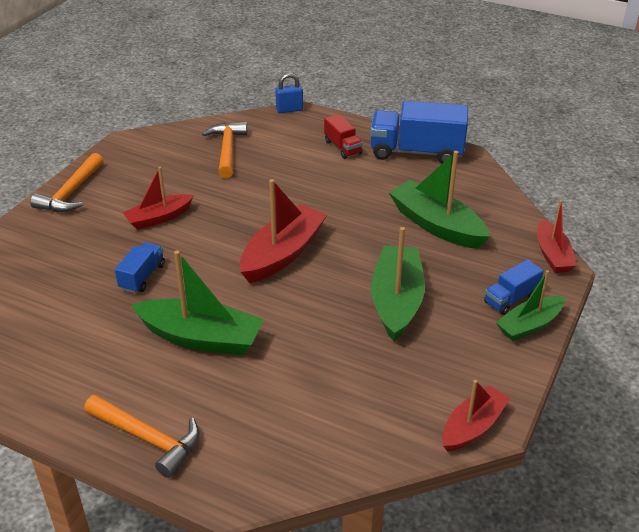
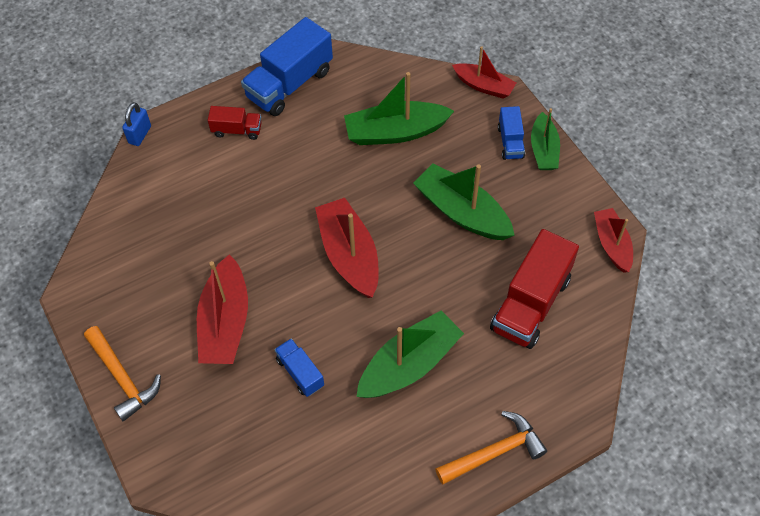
camera: 55 degrees left, 20 degrees up
(159, 218) = (225, 322): red boat -> red boat, size x1.58
(227, 150) = (163, 217): orange hammer -> none
(339, 393) = (530, 304): none -> red truck

